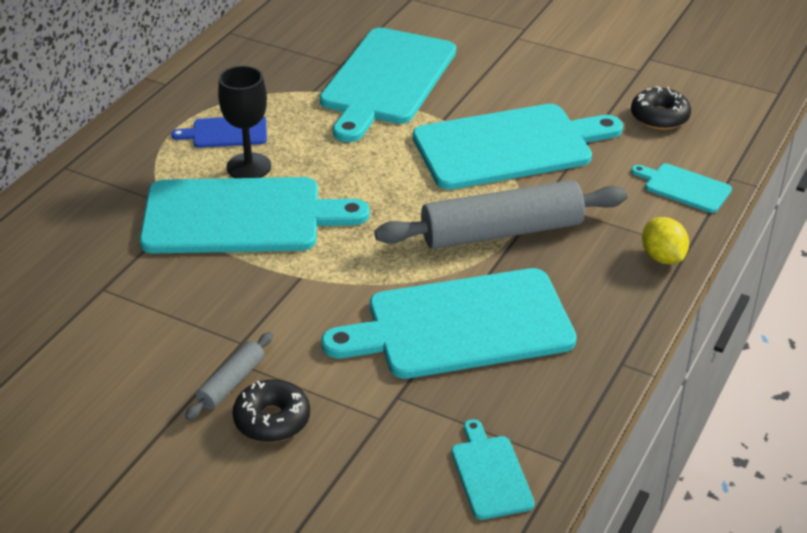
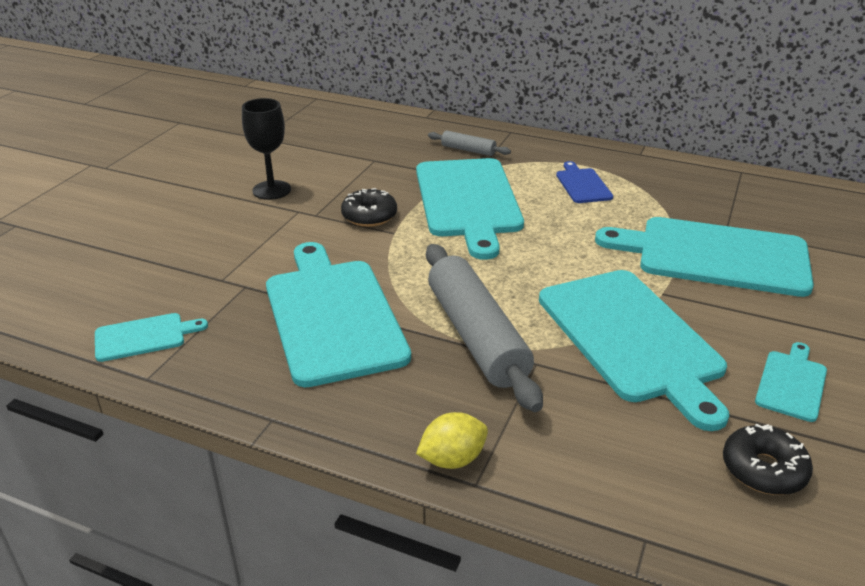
camera: 85 degrees right, 5 degrees down
(231, 383) = (271, 215): grey rolling pin -> grey rolling pin (468, 150)
(249, 167) = (537, 198): black goblet -> black goblet (271, 190)
(272, 420) = (230, 234): black donut -> black donut (369, 216)
(684, 187) = (604, 487): turquoise cutting board -> turquoise cutting board (792, 383)

